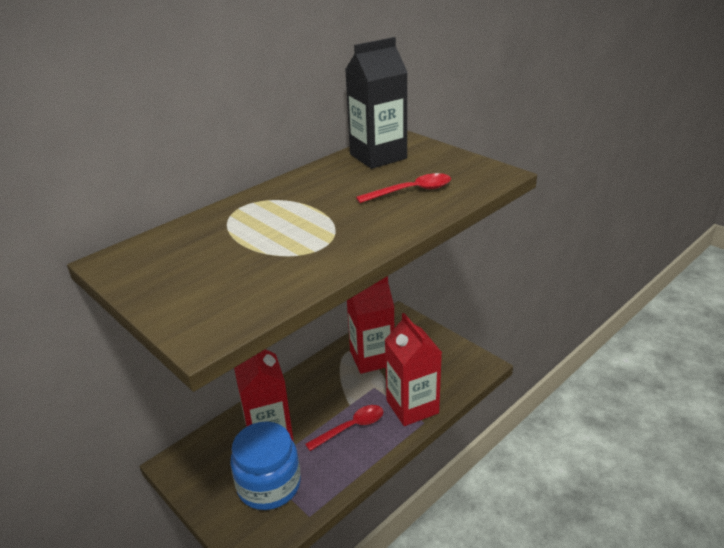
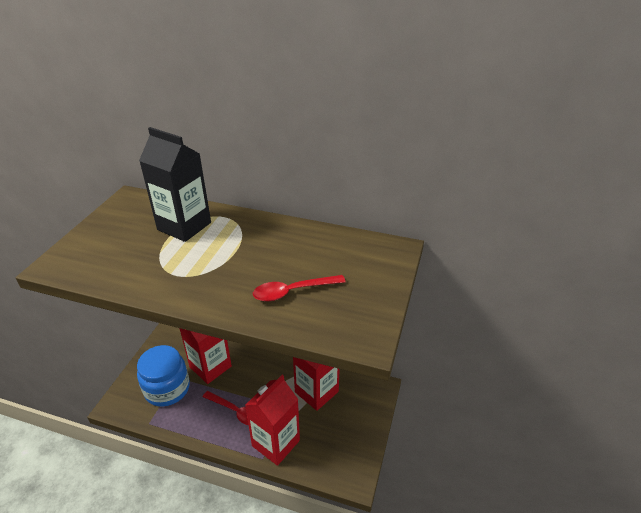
camera: 60 degrees right, 5 degrees up
(378, 156) = (348, 251): black carton -> black carton (184, 226)
(411, 191) = (293, 291): red spoon -> red spoon turned 120 degrees clockwise

